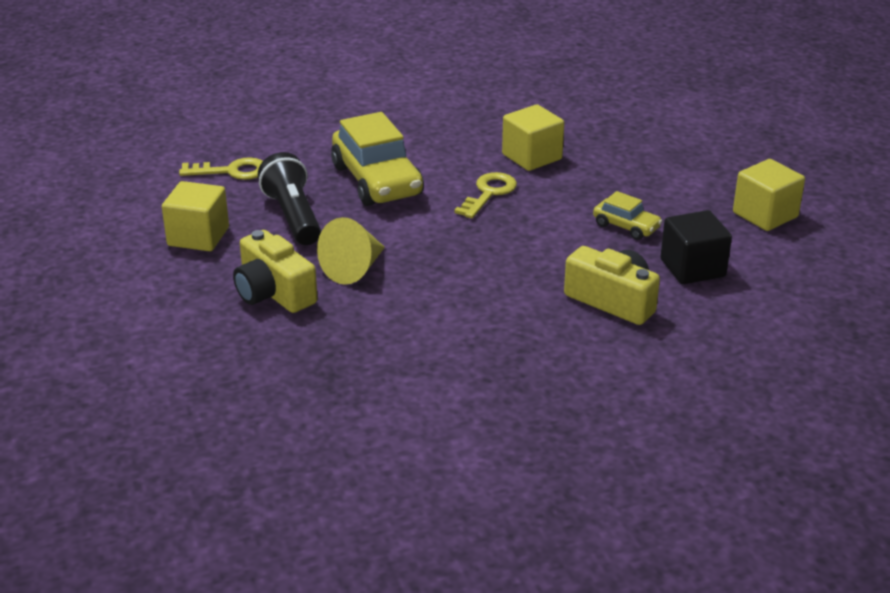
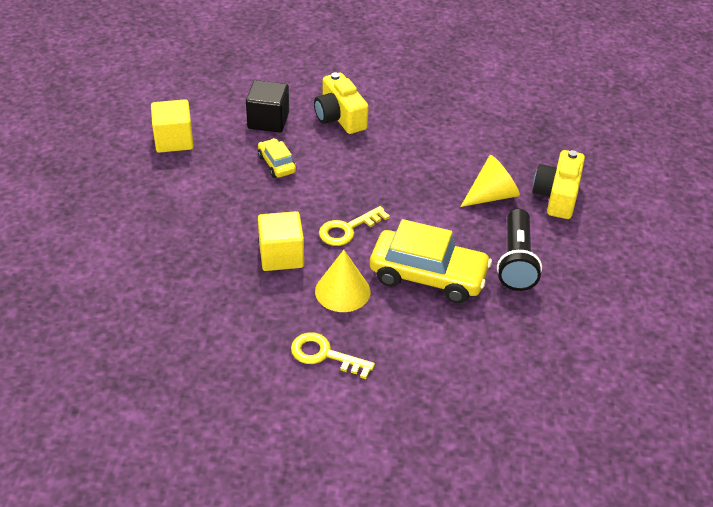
camera: 155 degrees left, 10 degrees up
(198, 236) = (599, 267): yellow cube -> none
(231, 171) = (551, 336): yellow key -> yellow key (324, 355)
(273, 292) = (557, 196): yellow camera -> yellow camera turned 150 degrees counterclockwise
(377, 181) = (428, 276): yellow car -> yellow car turned 105 degrees clockwise
(449, 149) = (342, 291): none -> yellow cone

